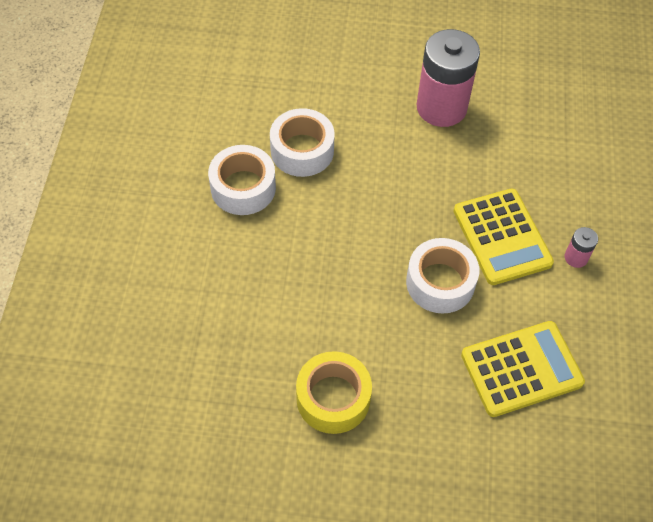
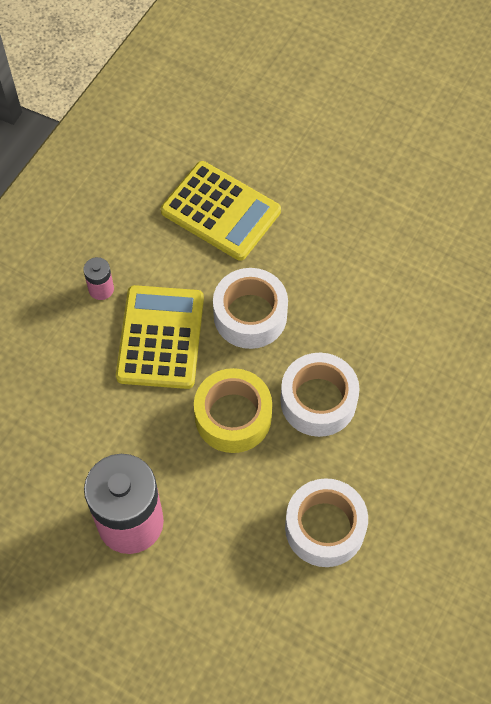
camera: 155 degrees left, 5 degrees up
(243, 188) = (412, 504): white tape -> white tape (318, 401)
(333, 398) = (404, 249): yellow tape -> yellow tape (233, 417)
(521, 369) = (220, 211): yellow calculator -> yellow calculator turned 150 degrees counterclockwise

